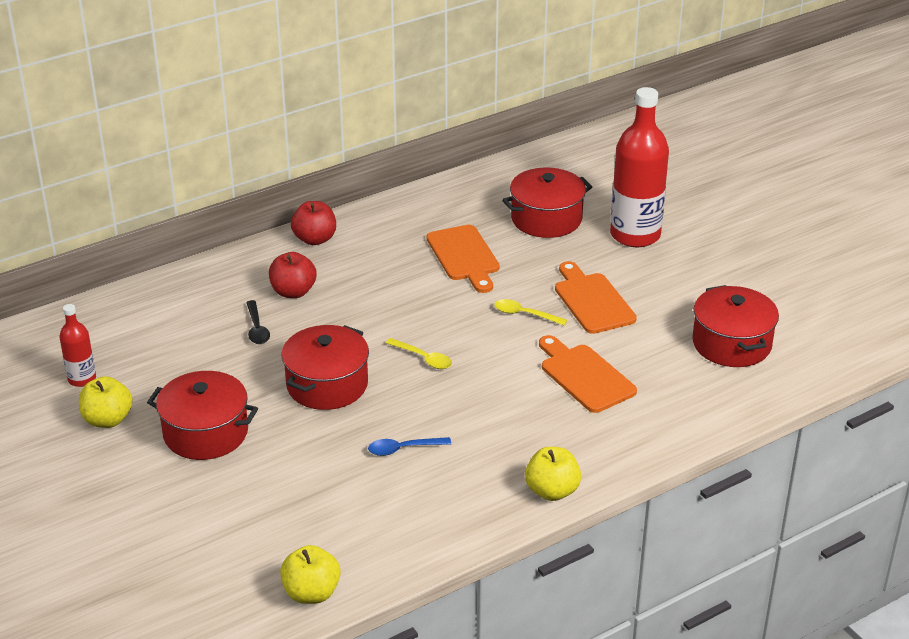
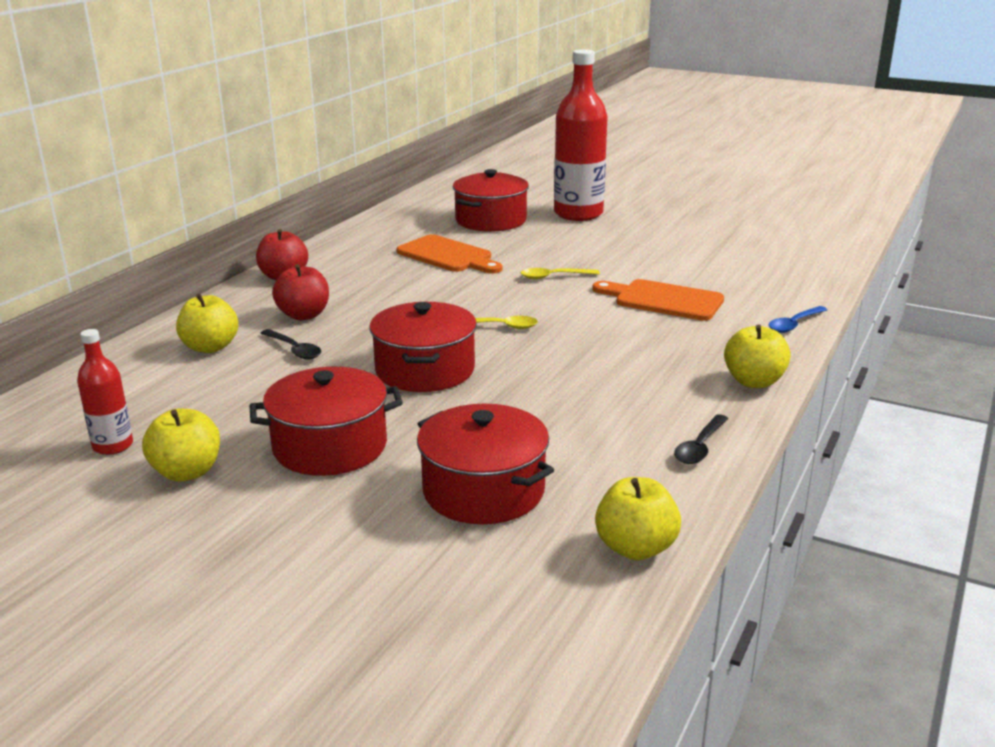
camera: 30 degrees left, 10 degrees down
(204, 304) = (210, 347): none -> yellow apple
(403, 449) = (569, 394): blue spoon -> blue spoon (794, 324)
(441, 534) = (700, 447): none -> black spoon
(592, 301) = (600, 256): orange cutting board -> none
(731, 344) = (749, 253): red pot -> red pot (483, 490)

